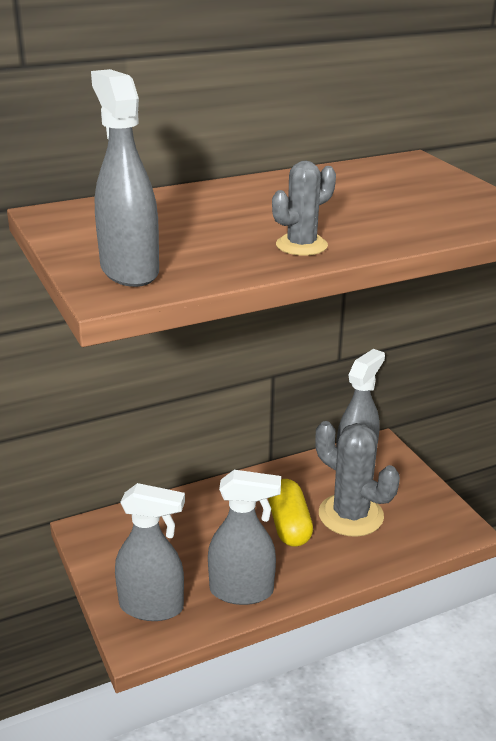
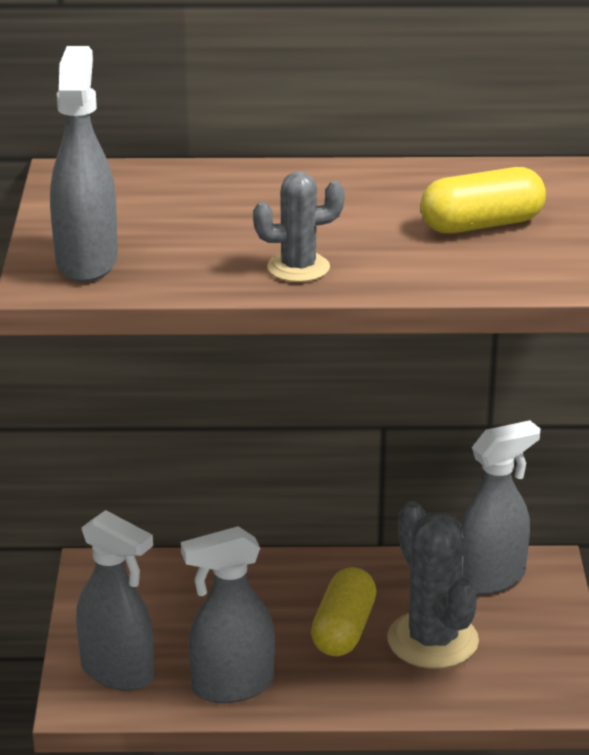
camera: 25 degrees right, 0 degrees up
(242, 591) = (231, 686): grey spray bottle -> grey spray bottle turned 135 degrees clockwise
(393, 198) = (482, 225): none -> yellow capsule

